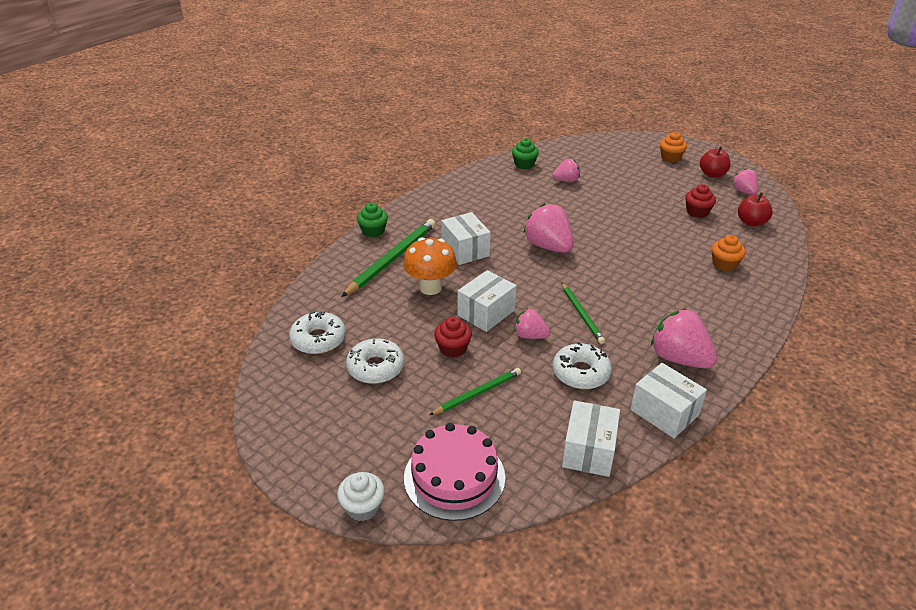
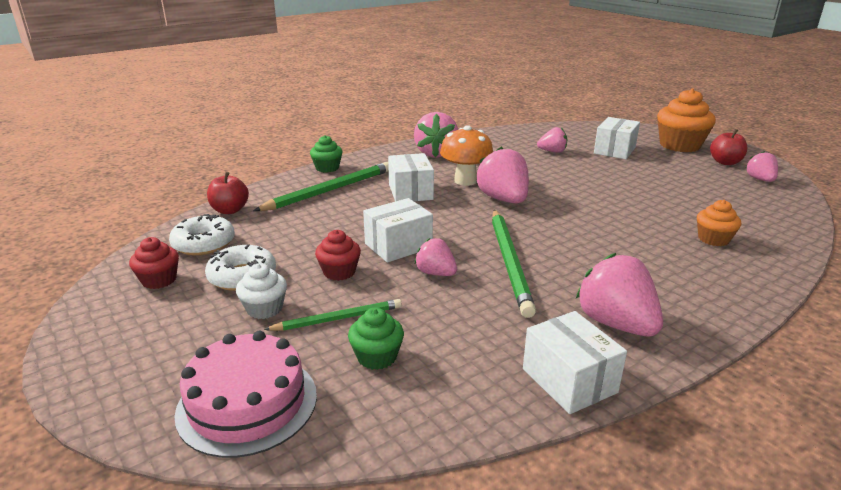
camera: 15 degrees right, 10 degrees down
(363, 507) = (113, 414): white cupcake -> white cupcake (264, 309)
(430, 287) = (352, 217): orange mushroom -> orange mushroom (465, 181)
(464, 197) = (436, 153): none -> pink strawberry
(524, 164) = (514, 136): green cupcake -> green cupcake (377, 357)
(581, 373) = (477, 318): white donut -> none
(582, 314) = (510, 262): green pencil -> green pencil, size x1.69
(588, 451) = (440, 407): white box -> white box (614, 150)
(670, 157) = (680, 145): orange cupcake -> orange cupcake, size x1.83
(697, 212) = (695, 190): red cupcake -> red cupcake (159, 280)
(751, 222) = (762, 206): red apple -> red apple (230, 210)

